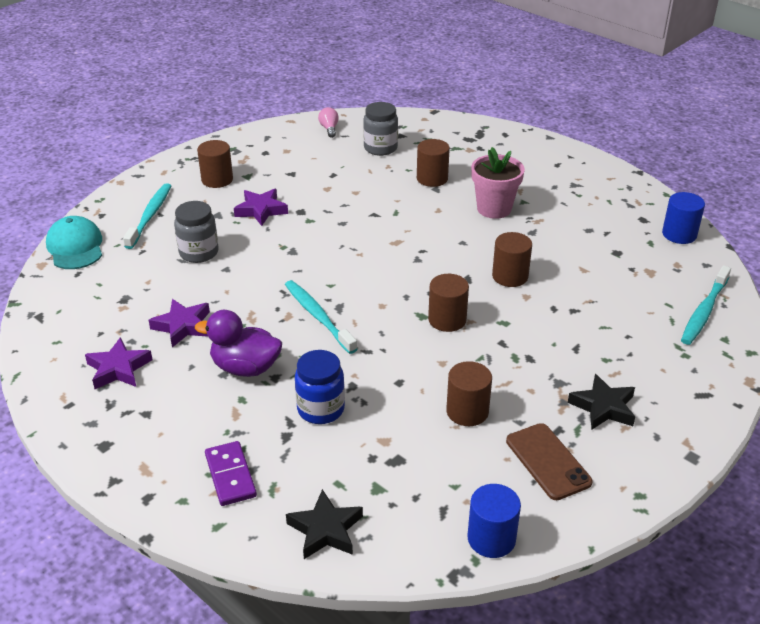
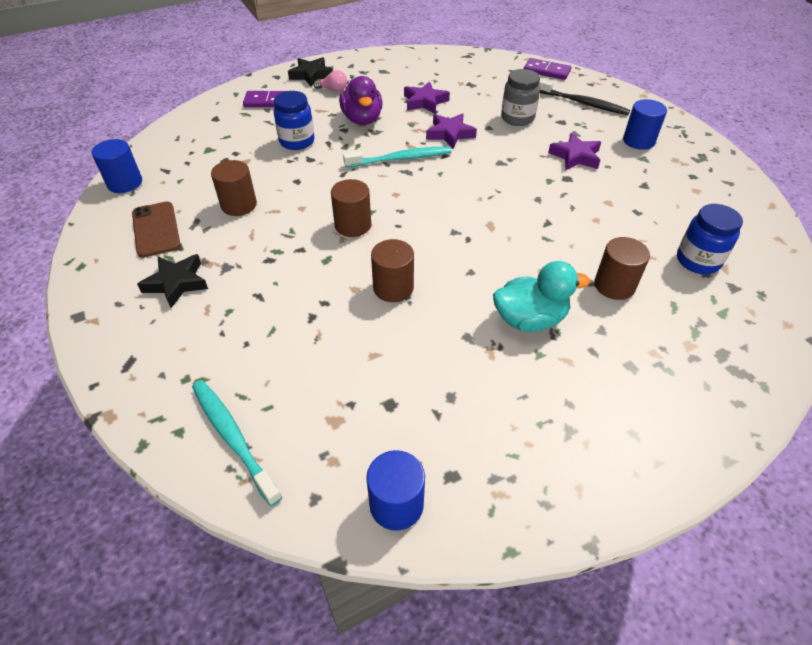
camera: 110 degrees right, 10 degrees up
(75, 247) = (546, 71): turquoise cap -> purple domino
(118, 369) = (394, 76): purple star -> purple star (450, 134)
(150, 216) = (582, 103): turquoise toothbrush -> black toothbrush
(217, 180) = (638, 141): brown cylinder -> blue cylinder
(245, 368) = (362, 119): purple duck -> purple duck turned 135 degrees clockwise
(325, 530) = (197, 125): black star -> black star (311, 75)
(329, 129) = (751, 230): pink light bulb -> pink light bulb (333, 89)
(380, 148) = (698, 261): grey jar -> blue jar
(494, 209) = (529, 319): pink flower pot -> turquoise duck
(548, 461) = (156, 229): brown phone -> brown phone turned 75 degrees clockwise

